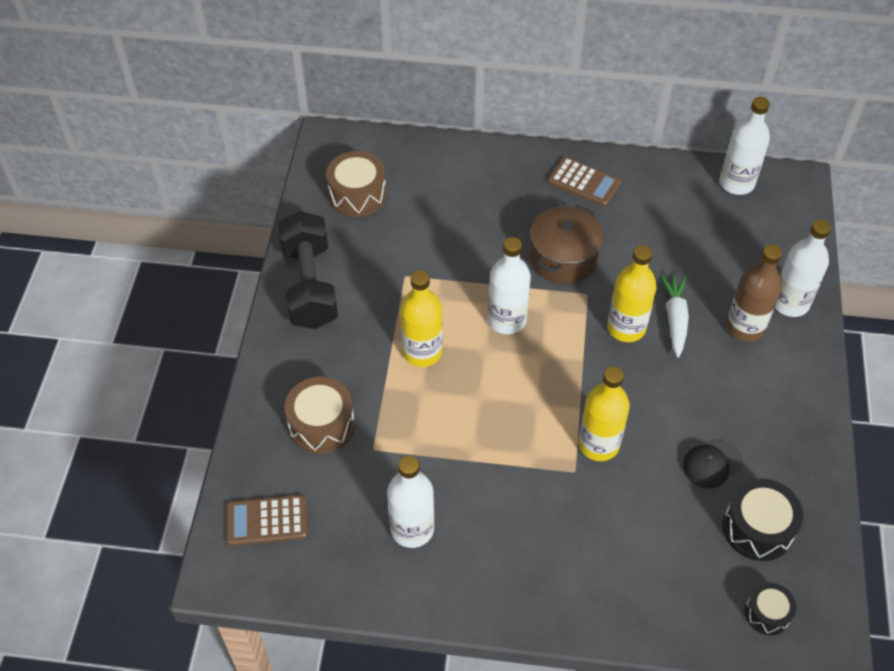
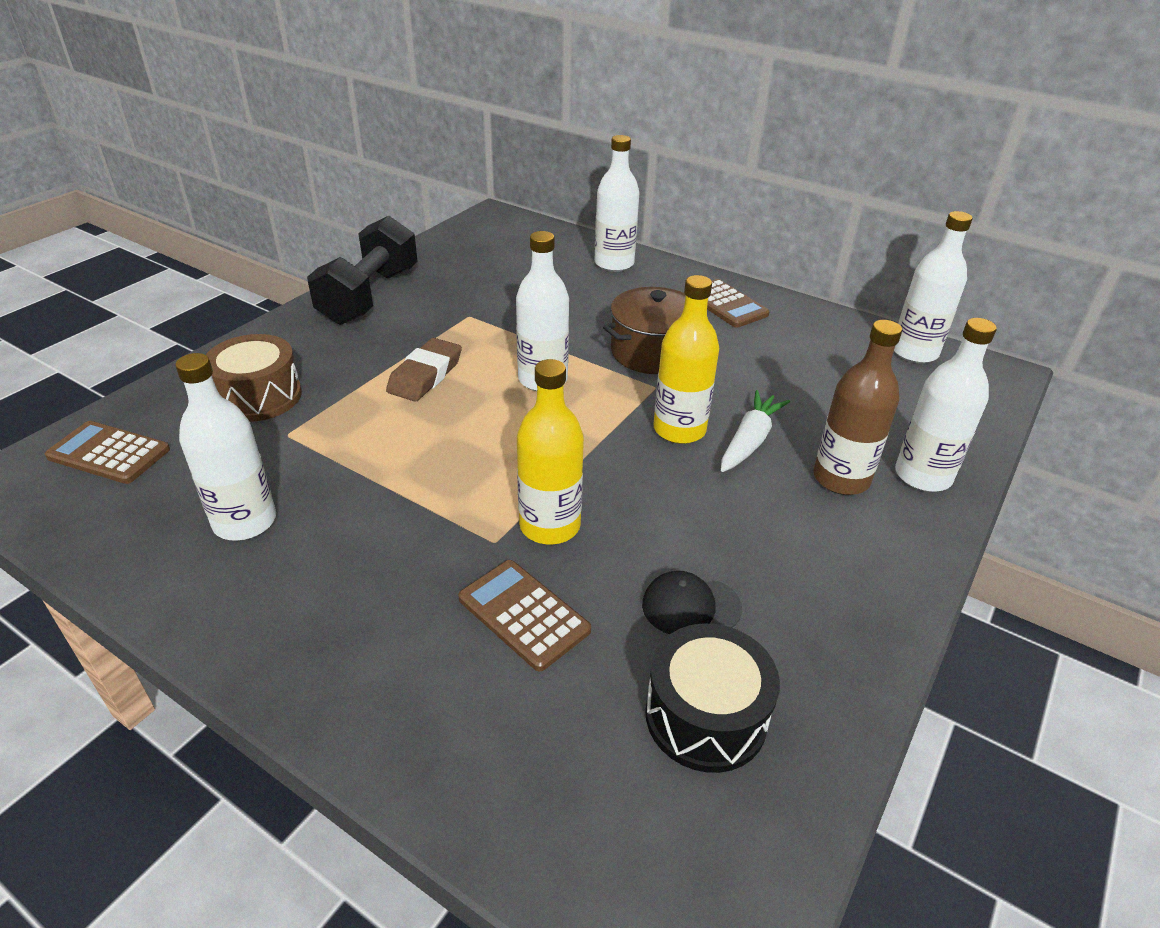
camera: 25 degrees right, 15 degrees down
(357, 195) = (482, 253): brown drum -> none
(422, 352) = (425, 375): yellow bottle -> brown eraser
(471, 166) = (614, 263): none -> white bottle
(627, 513) = (523, 614): none -> brown calculator
(767, 613) = (638, 851): black drum -> none

